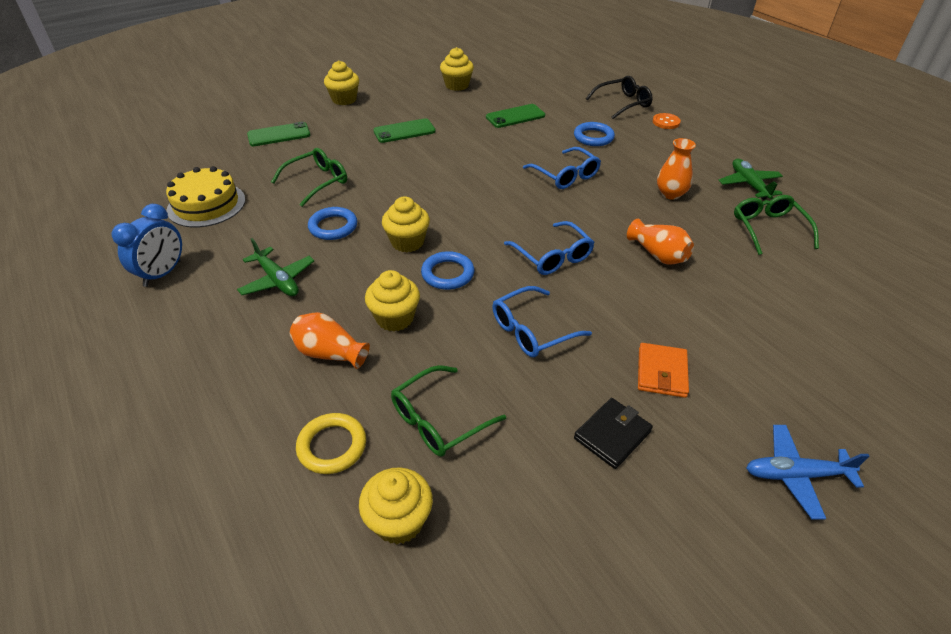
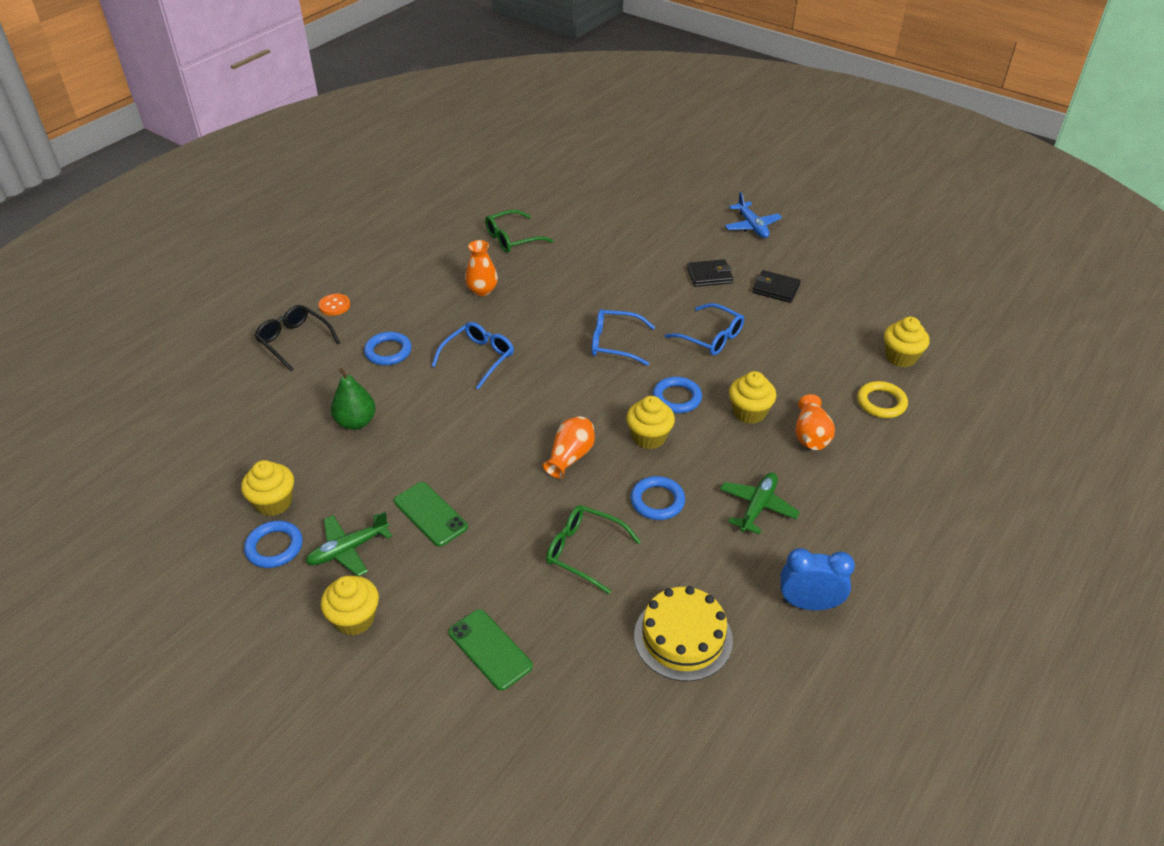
camera: 110 degrees left, 0 degrees up
(420, 83) = (274, 547): none -> blue ring
(439, 419) = (822, 361): green glasses -> none
(515, 116) = (356, 422): green phone -> green pear
(552, 256) = (615, 343): blue glasses -> blue glasses turned 120 degrees counterclockwise
(658, 255) = (580, 289): orange vase -> orange vase (570, 456)
(661, 372) = (709, 275): orange wallet -> black wallet
(749, 184) = (445, 250): green plane -> green plane (348, 549)

